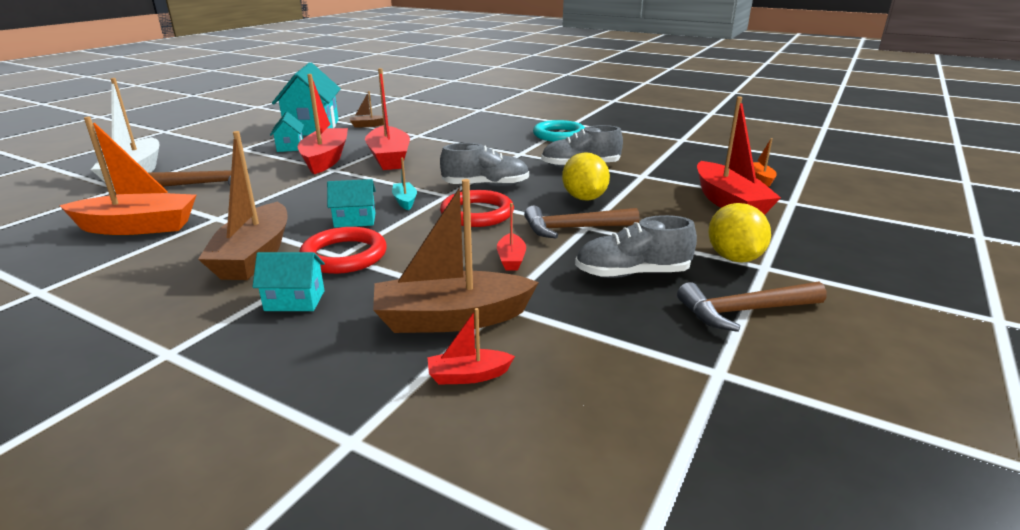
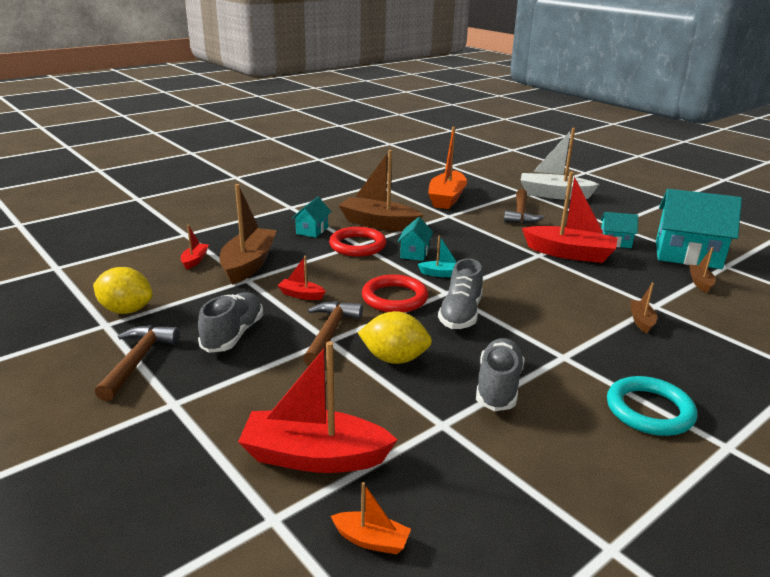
camera: 110 degrees right, 0 degrees up
(389, 158) = (565, 280): red boat -> none
(446, 138) = (641, 321): none -> brown boat
(734, 258) = (203, 394): yellow lemon -> yellow lemon (126, 310)

